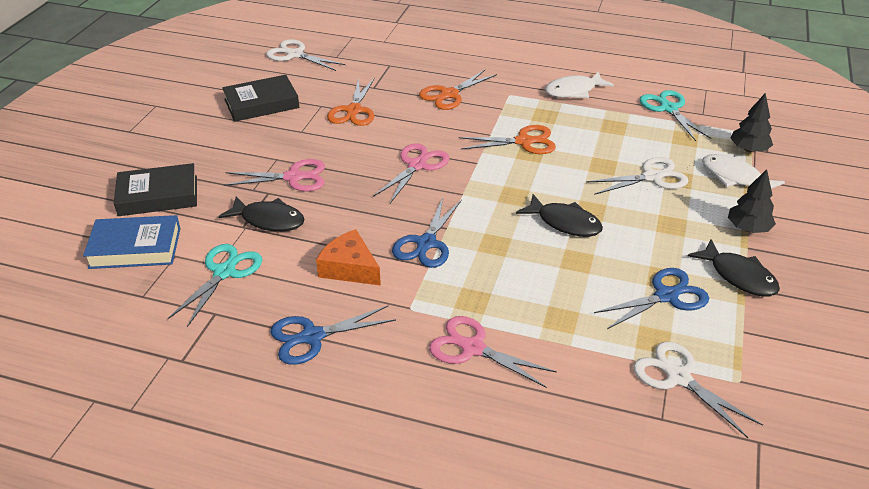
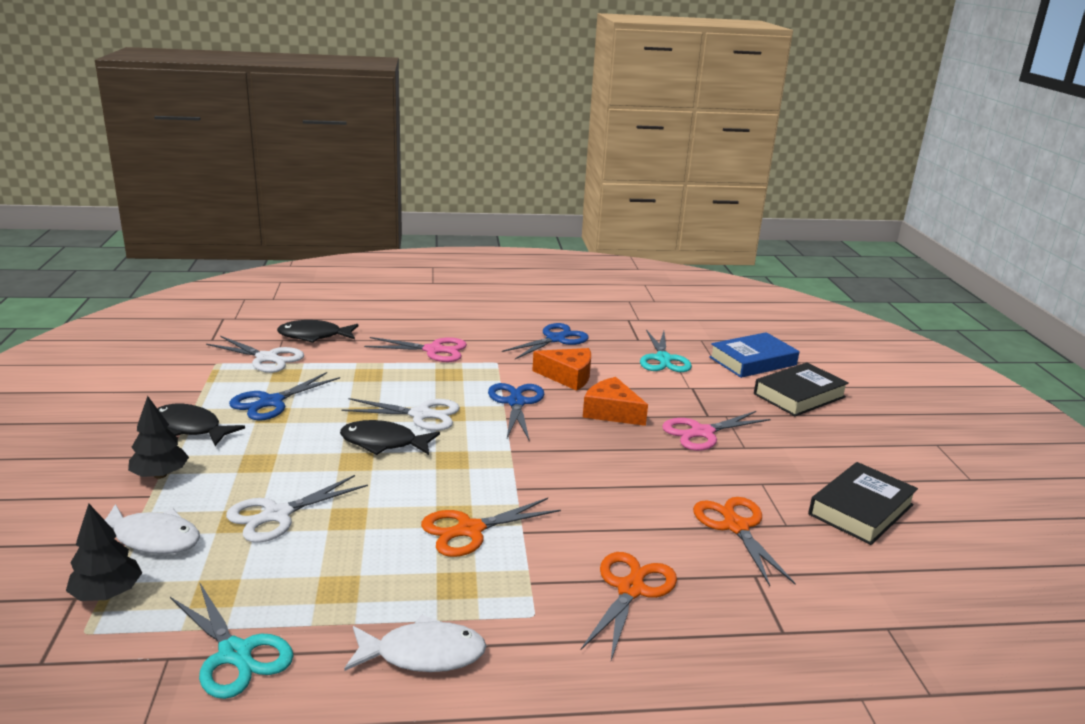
camera: 155 degrees right, 15 degrees down
(269, 220) = (676, 395): black fish -> black fish (314, 336)
(295, 55) = (952, 613): white scissors -> white scissors (421, 415)
(348, 214) = (611, 412): none -> orange cheese
(417, 165) = (585, 470): pink scissors -> none
(573, 91) = (423, 654): white fish -> white fish turned 45 degrees clockwise

